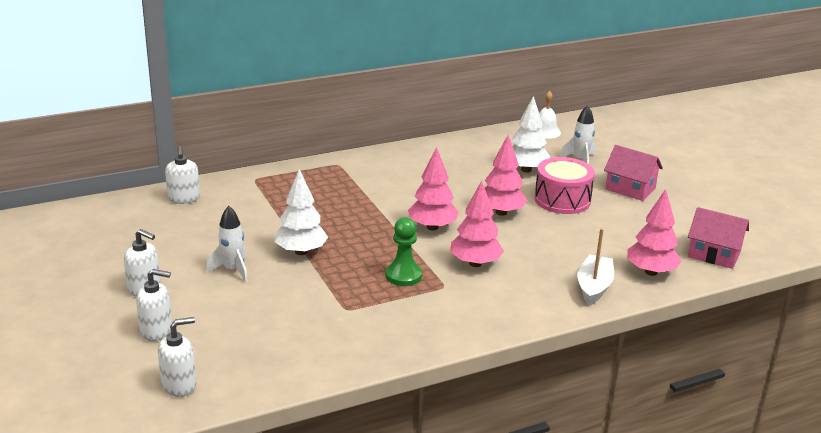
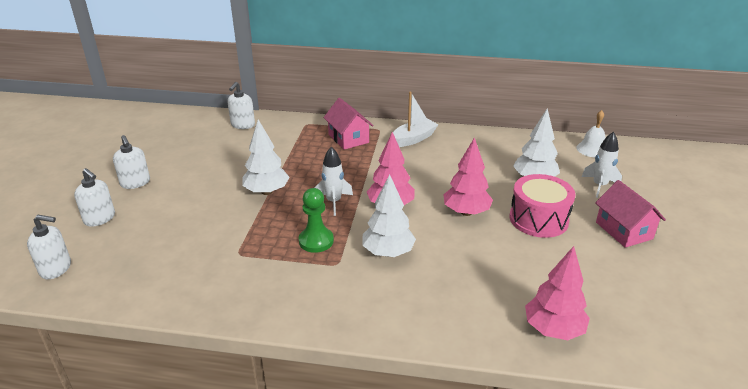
camera: 35 degrees right, 5 degrees up
(232, 270) = (204, 189): white rocket -> white rocket (333, 202)
(475, 263) = (388, 252): pink tree -> white tree
(594, 287) = (473, 322): white boat -> white boat (413, 139)
(714, 254) = (650, 338): pink house -> pink house (348, 138)

